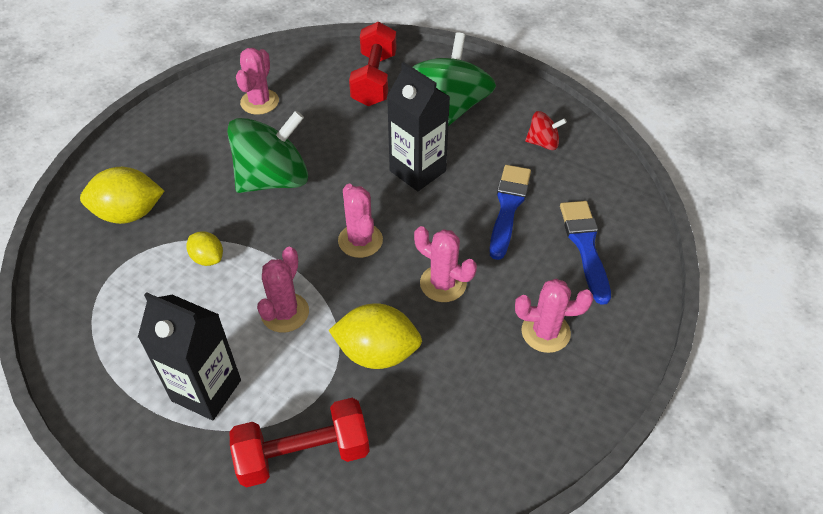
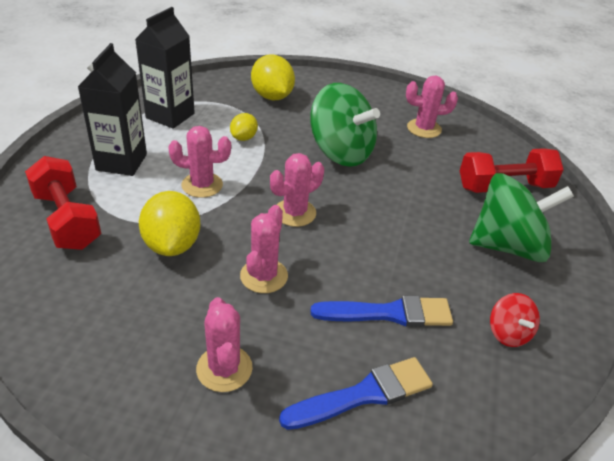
camera: 70 degrees right, 10 degrees down
(417, 171) = (400, 236): black carton -> black carton (170, 116)

